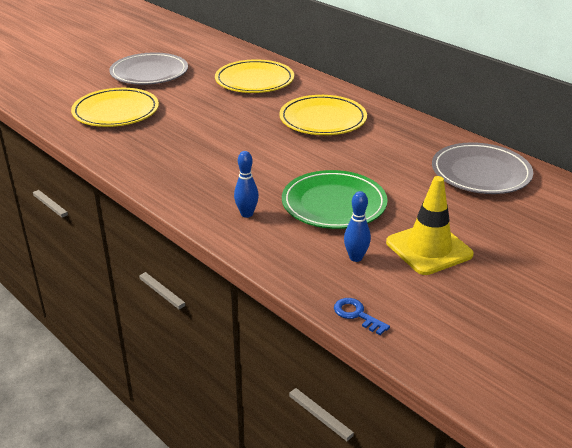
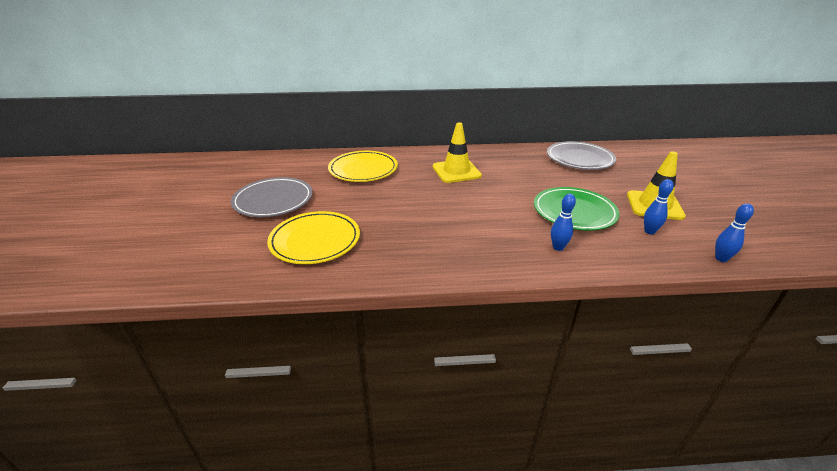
camera: 50 degrees left, 0 degrees up
(323, 119) = (456, 171): yellow plate -> yellow traffic cone
(357, 315) = (721, 259): blue key -> blue bowling pin

